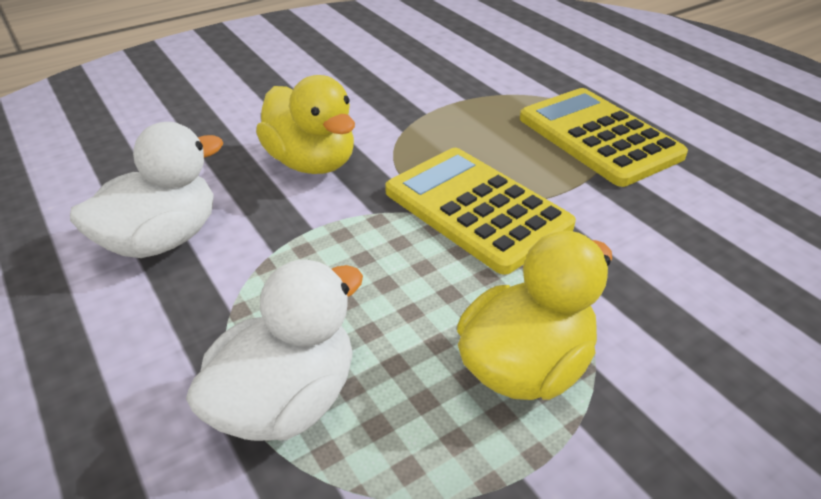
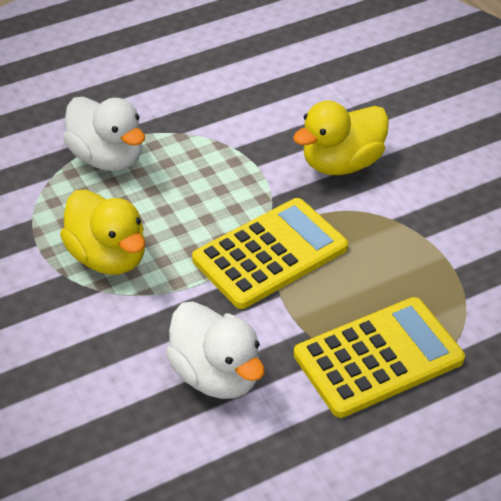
camera: 95 degrees right, 5 degrees up
(162, 240) = (253, 98): white duck -> white duck (216, 375)

